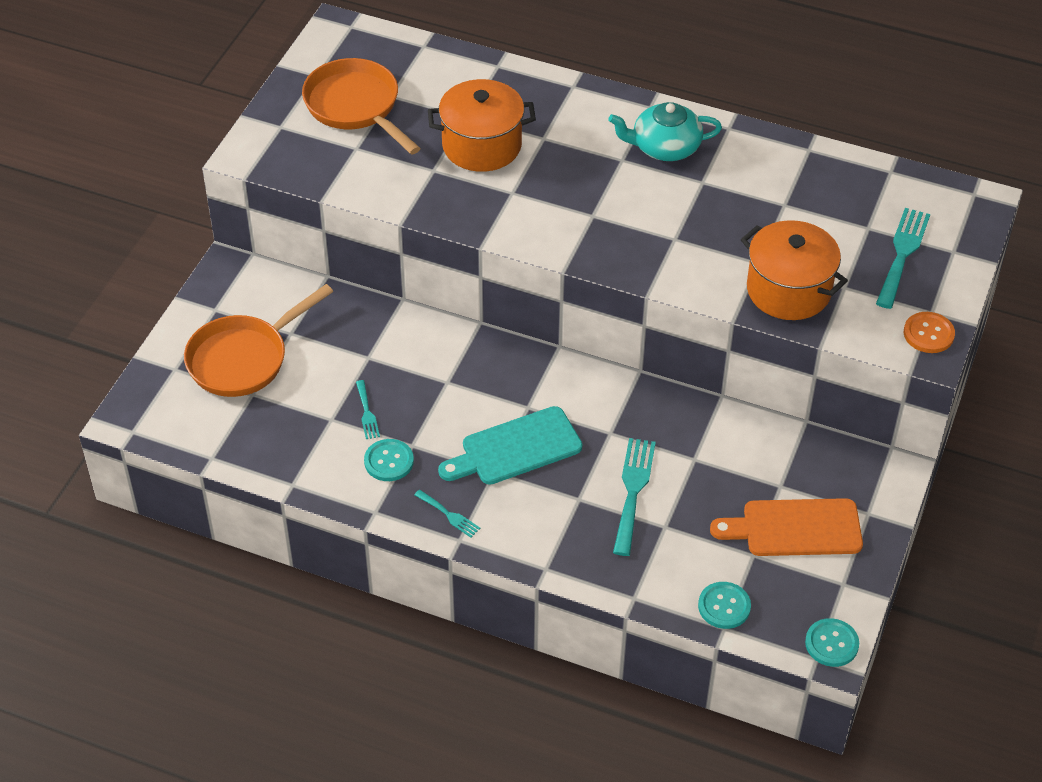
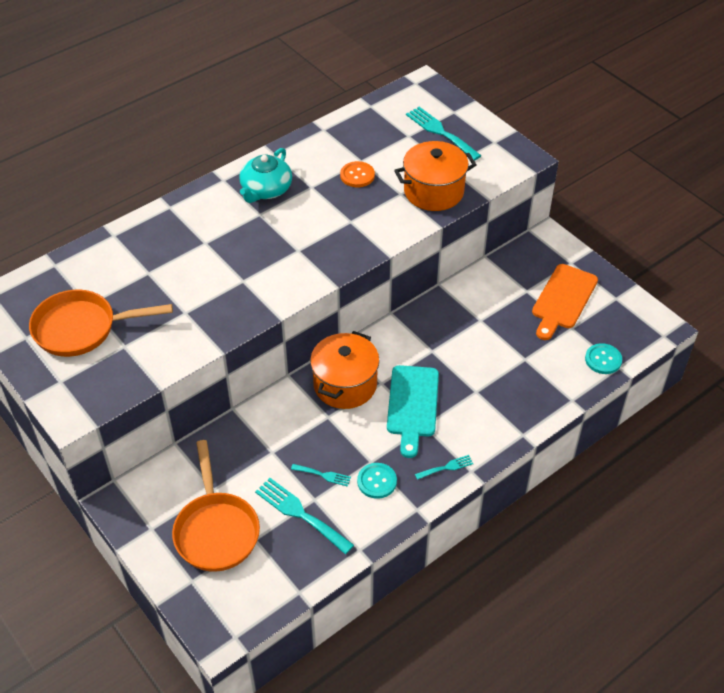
camera: 60 degrees left, 0 degrees up
(482, 145) = (184, 277): orange pot -> orange pot (345, 384)
(633, 491) = (487, 361): turquoise fork -> turquoise fork (300, 514)
(831, 644) = (656, 324): turquoise button -> none
(928, 334) = (510, 151): orange button -> orange button (357, 175)

